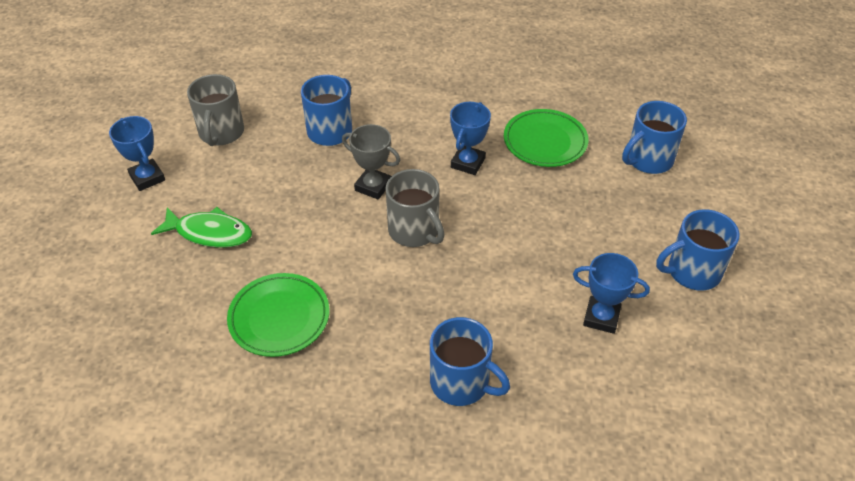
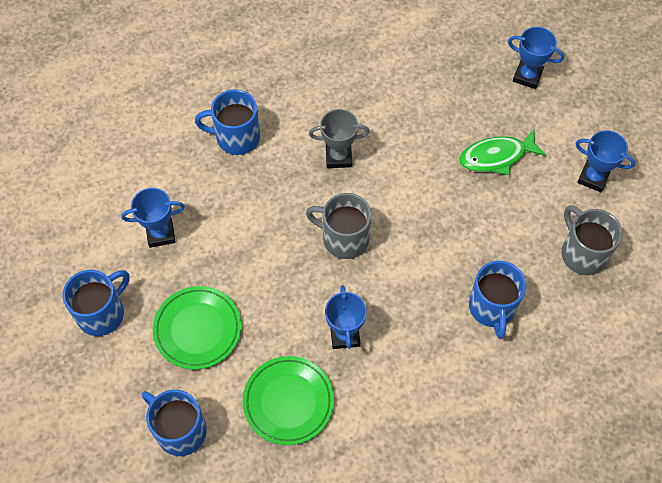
camera: 150 degrees right, 15 degrees up
(95, 292) = (527, 76): none -> blue trophy
(279, 318) = (388, 120): green plate -> green plate (197, 329)
(373, 186) = (408, 265): grey trophy -> grey trophy (338, 157)
(648, 160) = (180, 430): blue mug -> blue mug turned 75 degrees counterclockwise

